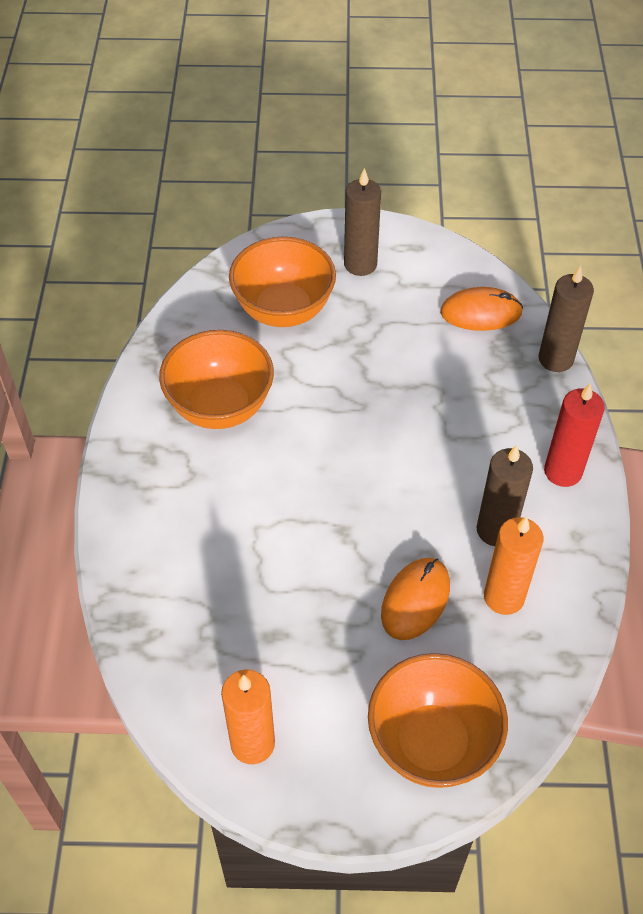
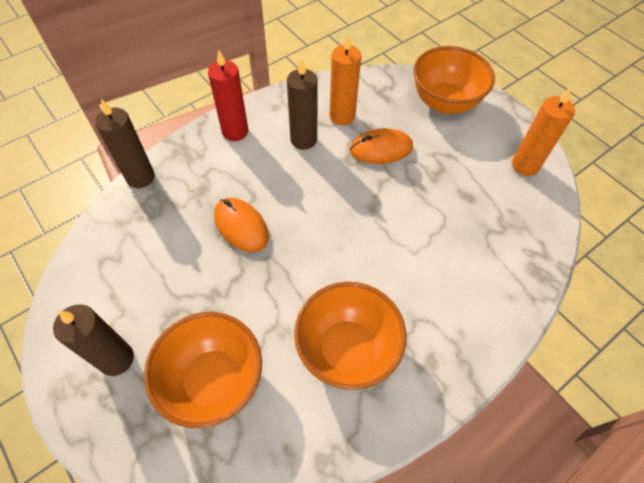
camera: 130 degrees left, 5 degrees up
(481, 312) = (121, 241): orange mouse -> orange mouse (241, 226)

